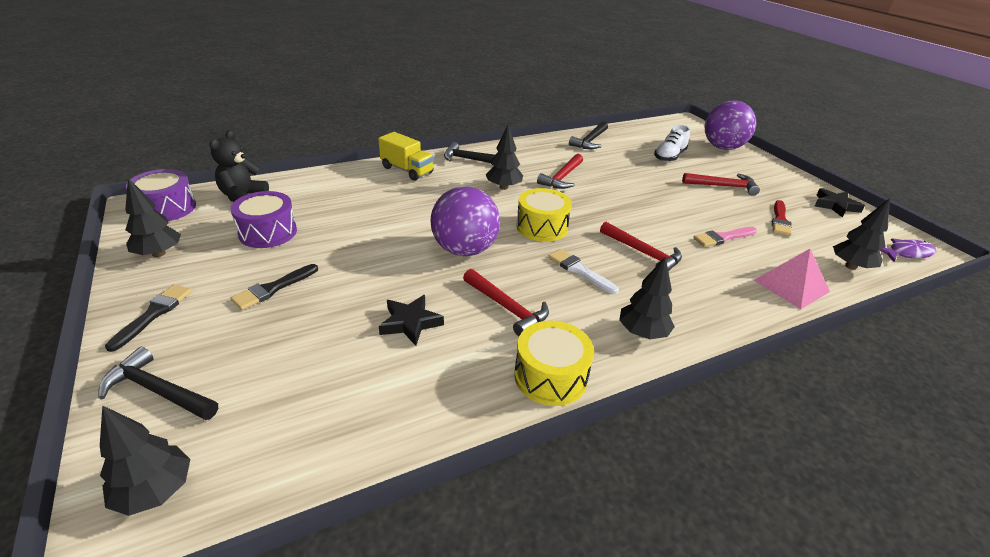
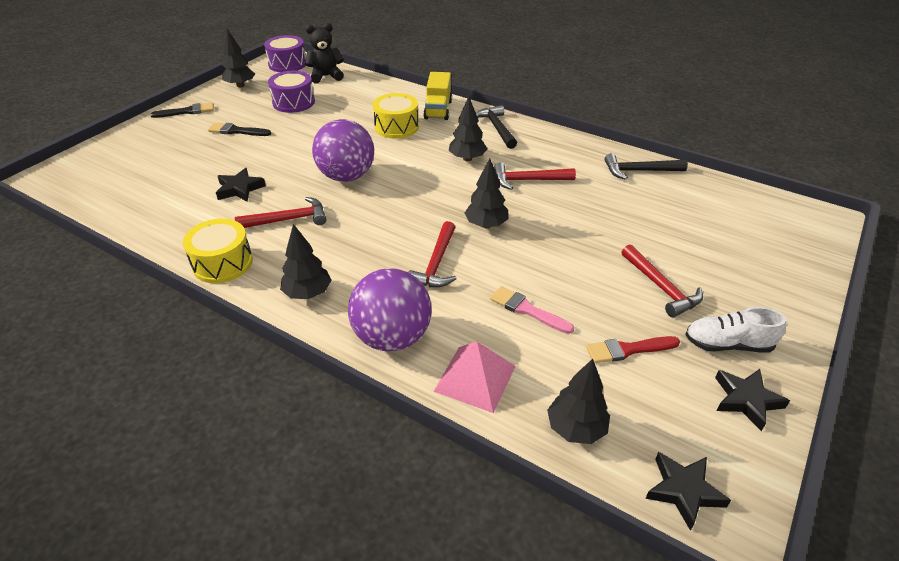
camera: 60 degrees right, 5 degrees up
(155, 491) = (68, 174): black tree -> black tree (486, 225)
(158, 391) = (130, 142): black hammer -> none
(507, 307) = (288, 219): red hammer -> red hammer turned 120 degrees counterclockwise
(542, 227) = (420, 198): yellow drum -> yellow drum (396, 127)
(579, 270) = (370, 237): white brush -> none
(669, 156) = (684, 231): white shoe -> white shoe (727, 344)
(722, 147) = (785, 265): purple ball -> purple ball (392, 337)
(906, 253) = (683, 491): purple fish -> black star

